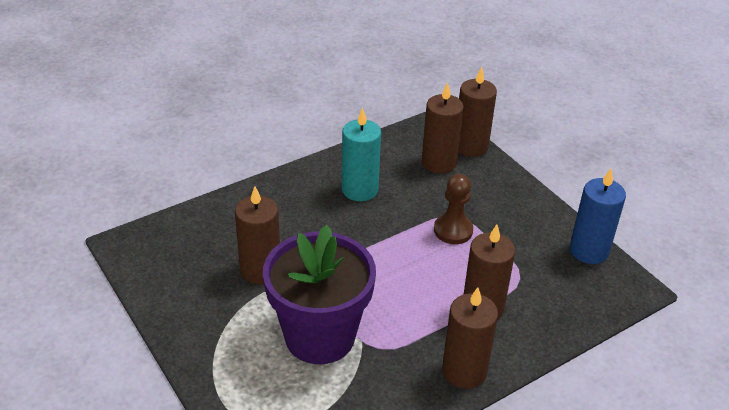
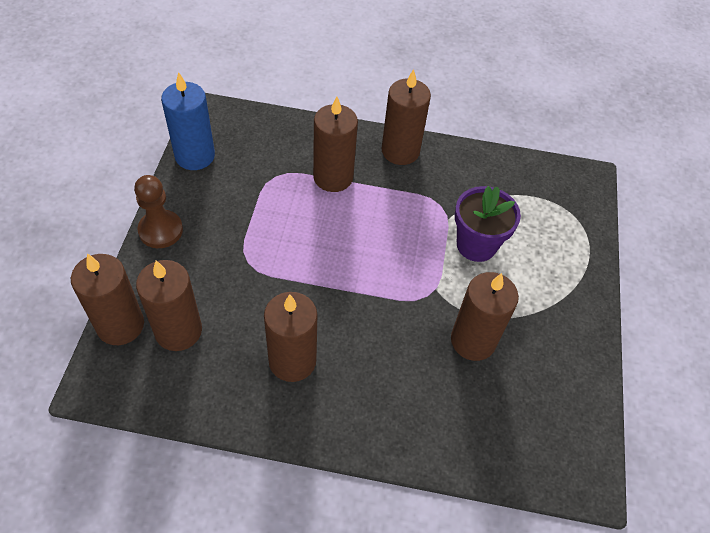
camera: 140 degrees left, 15 degrees up
(320, 336) = (476, 245): purple flower pot -> purple flower pot, size x0.60
(360, 190) = (292, 361): turquoise candle -> brown candle
(453, 230) = (268, 250): brown pawn -> brown pawn (160, 230)

